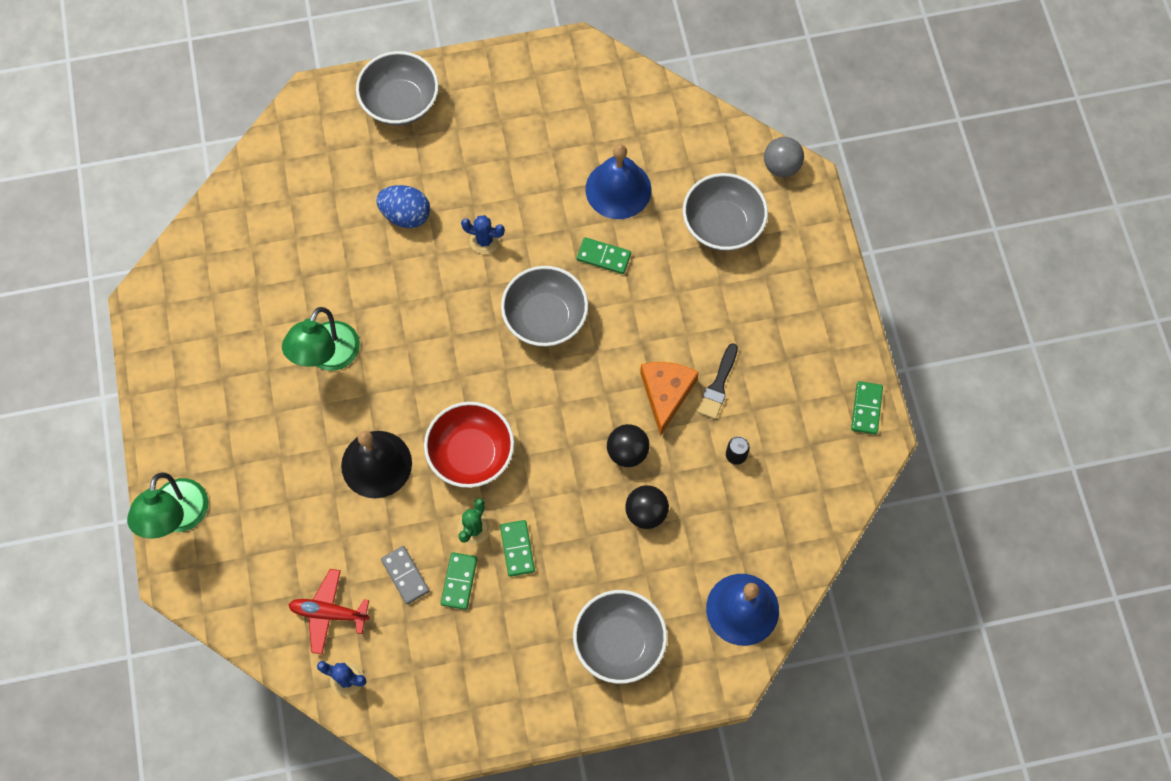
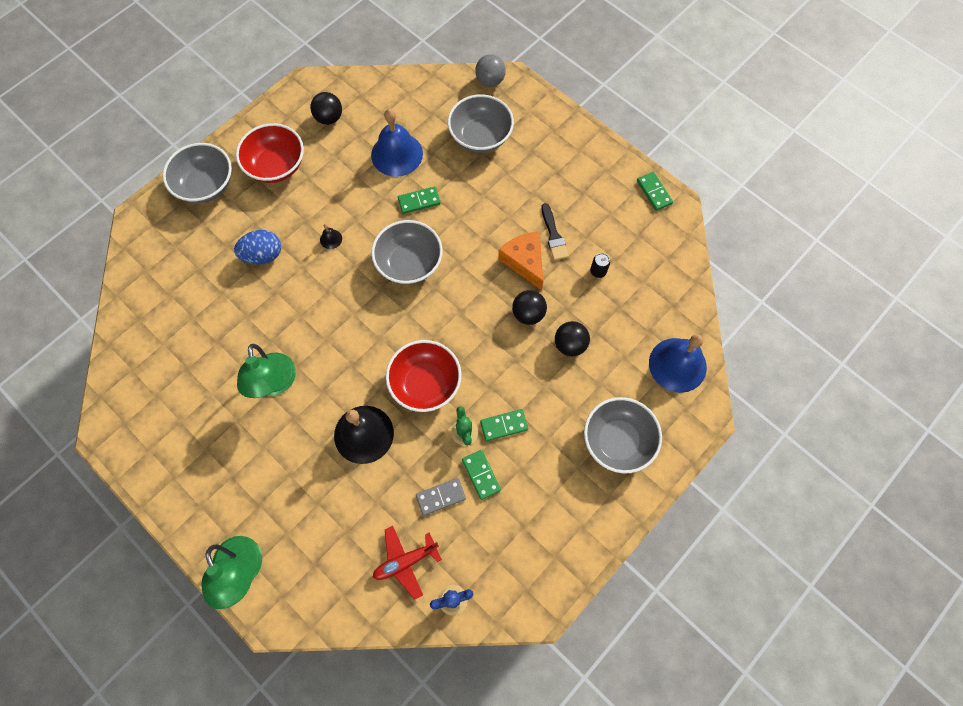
camera: 35 degrees left, 0 degrees up
(405, 575) = (440, 497): grey domino -> grey domino turned 45 degrees counterclockwise
(484, 124) = (276, 166): none -> red bowl
(484, 240) = (331, 239): blue cactus -> black bell
(517, 549) = (504, 425): green domino -> green domino turned 60 degrees counterclockwise
(576, 104) = (329, 118): none -> black ball

